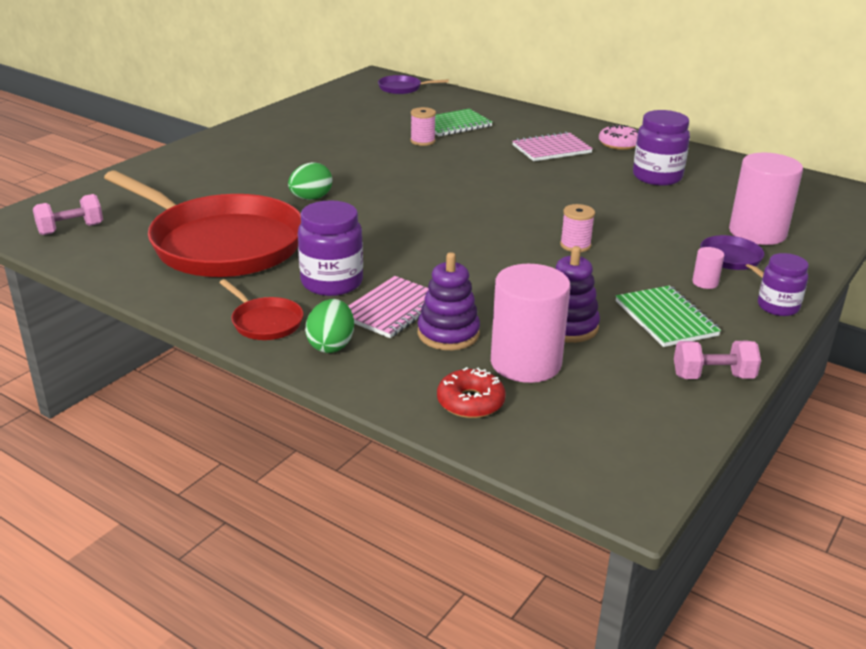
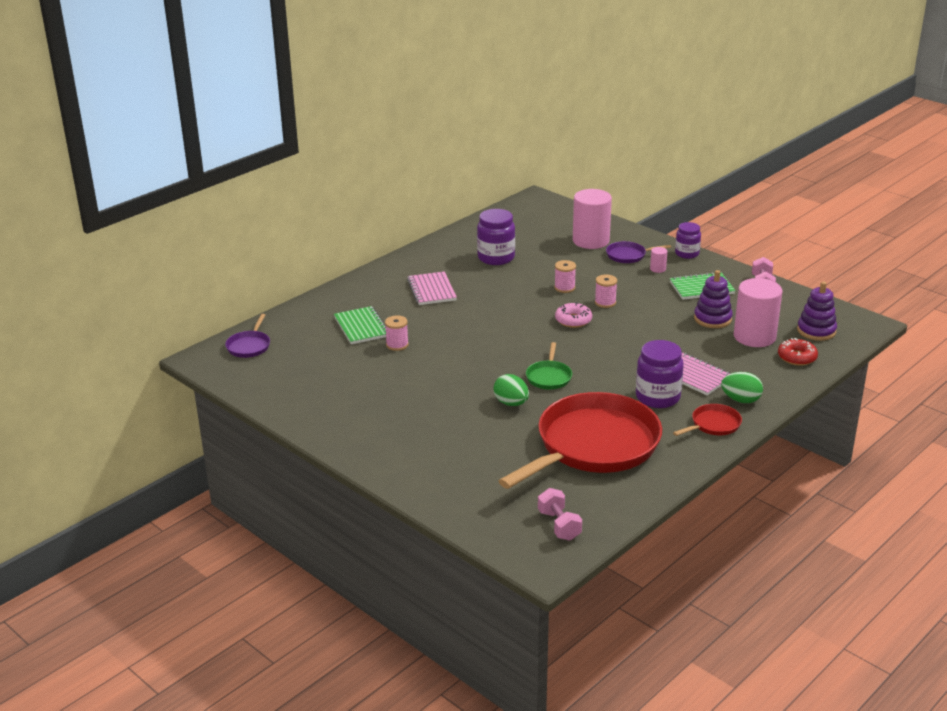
camera: 80 degrees left, 0 degrees up
(371, 216) = (549, 377): none -> green pan
(448, 334) = (724, 358): purple stacking toy -> purple stacking toy (816, 331)
(602, 219) = (564, 288): none -> pink spool
(619, 144) = (428, 262): pink donut -> pink donut (573, 320)

